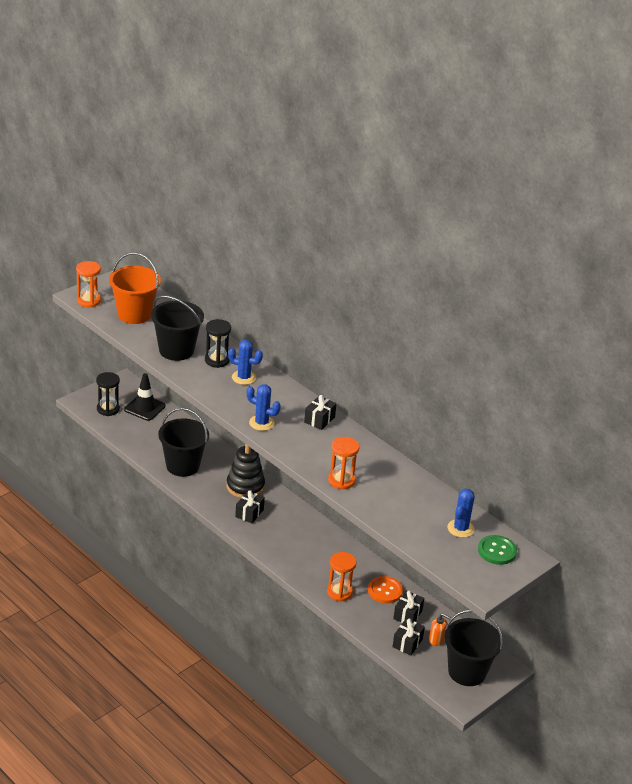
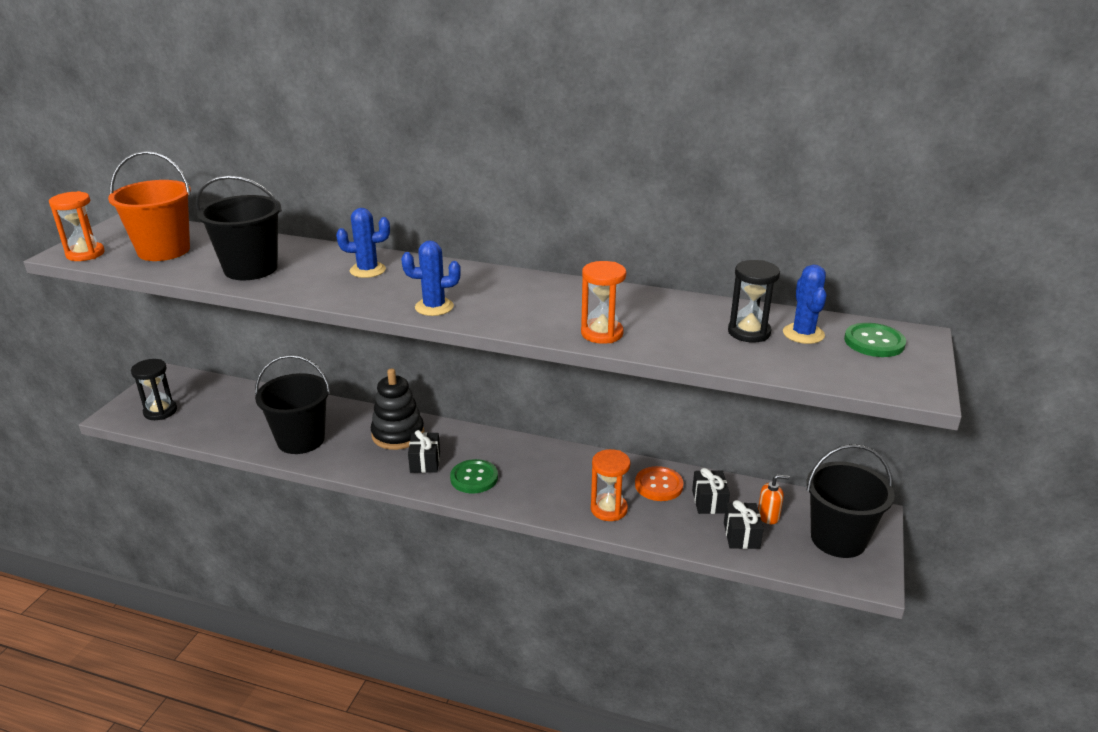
camera: 25 degrees left, 5 degrees down
(144, 408) = (211, 395): black traffic cone -> none
(217, 360) = (316, 264): black hourglass -> black hourglass (749, 332)
(272, 537) = (474, 478): none -> green button
(319, 420) = (506, 282): black gift -> none

